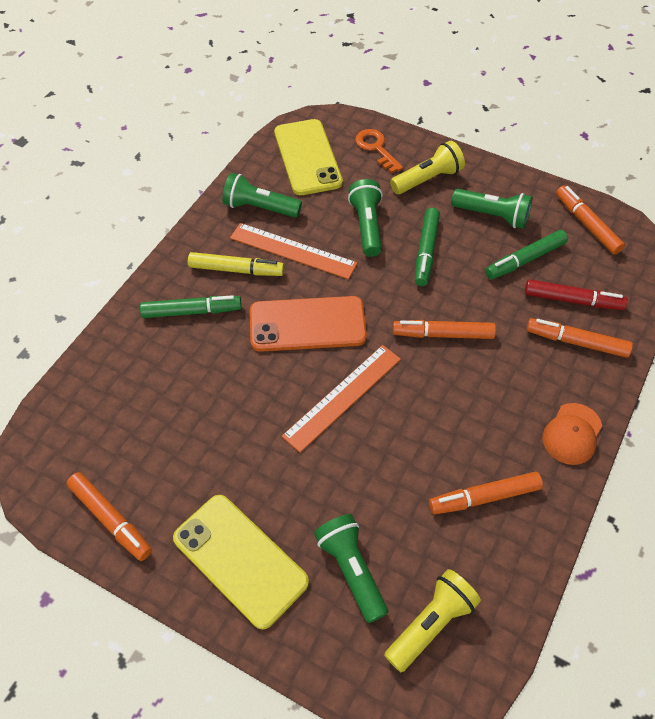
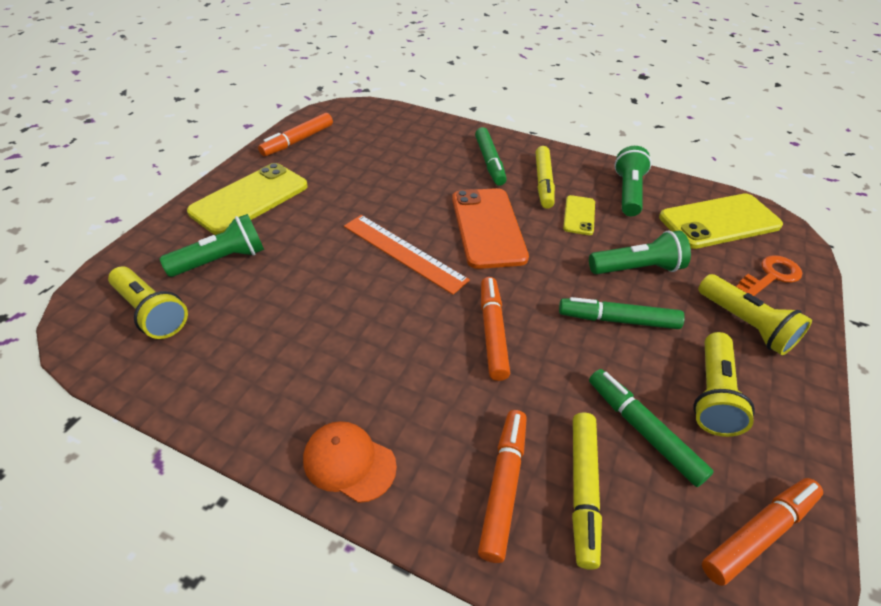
camera: 85 degrees right, 10 degrees down
(292, 251) = (579, 215): orange ruler -> yellow phone
(484, 497) = (274, 360): orange marker -> none
(492, 216) = (712, 394): green flashlight -> yellow flashlight
(573, 300) = (582, 490): red marker -> yellow marker

